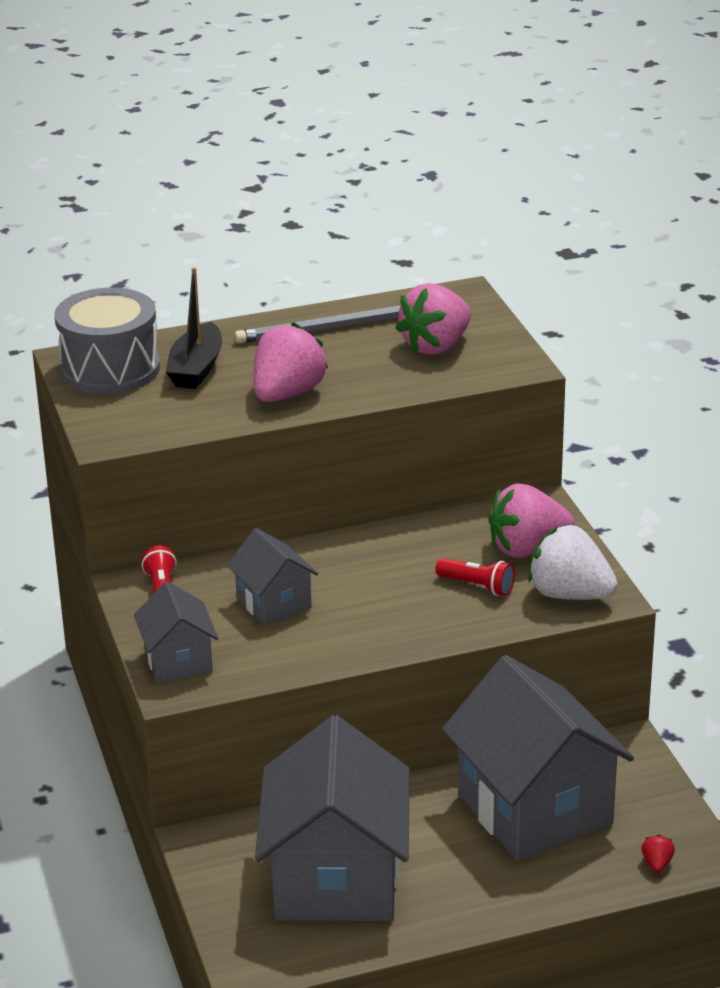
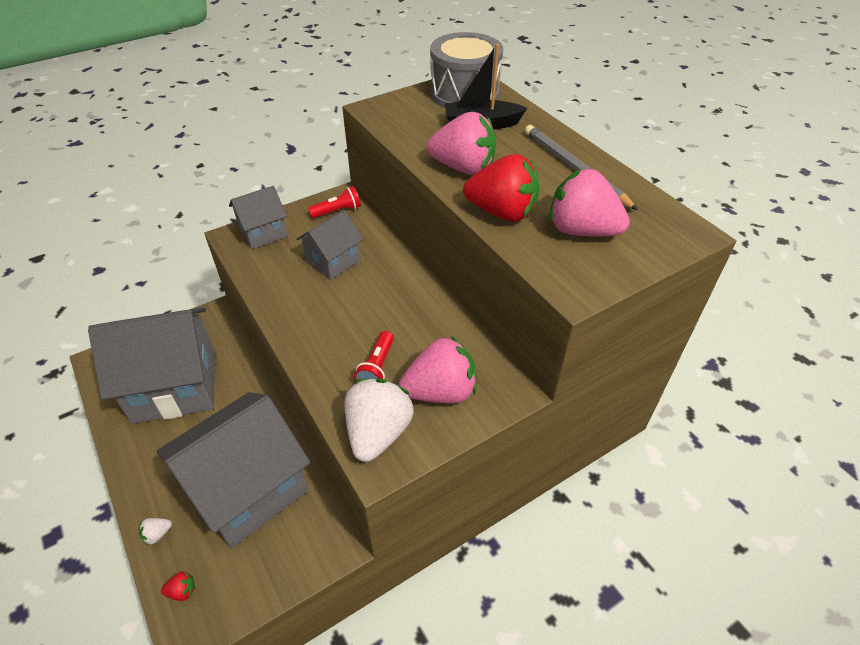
camera: 75 degrees right, 15 degrees up
(386, 383) = (502, 212): none -> red strawberry
(527, 549) = (440, 391): pink strawberry -> pink strawberry turned 105 degrees clockwise
(578, 887) = (157, 534): none -> white strawberry

